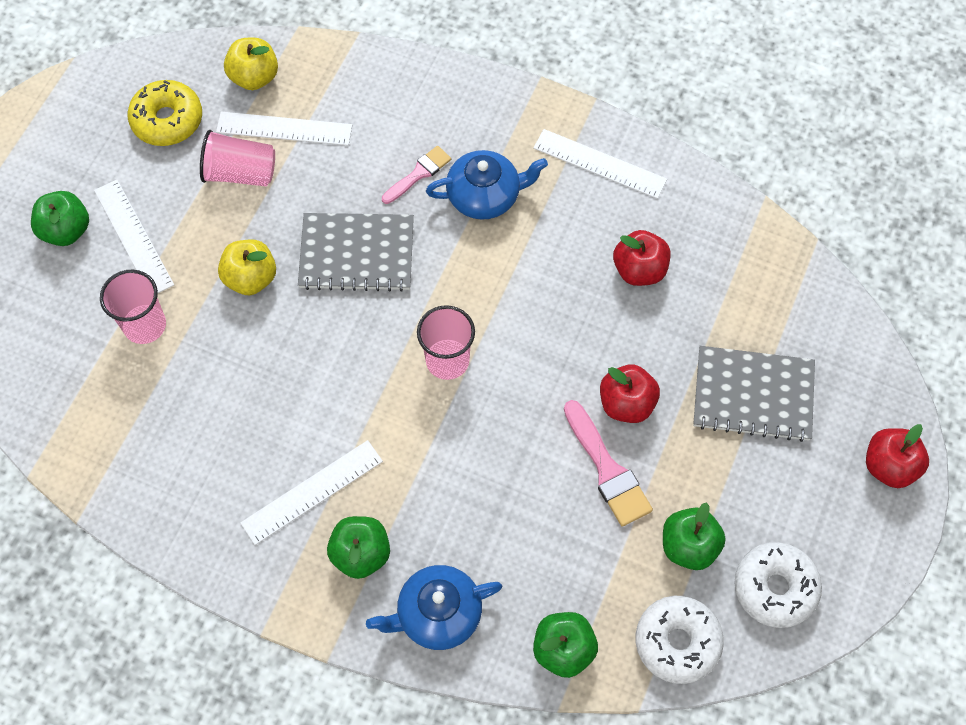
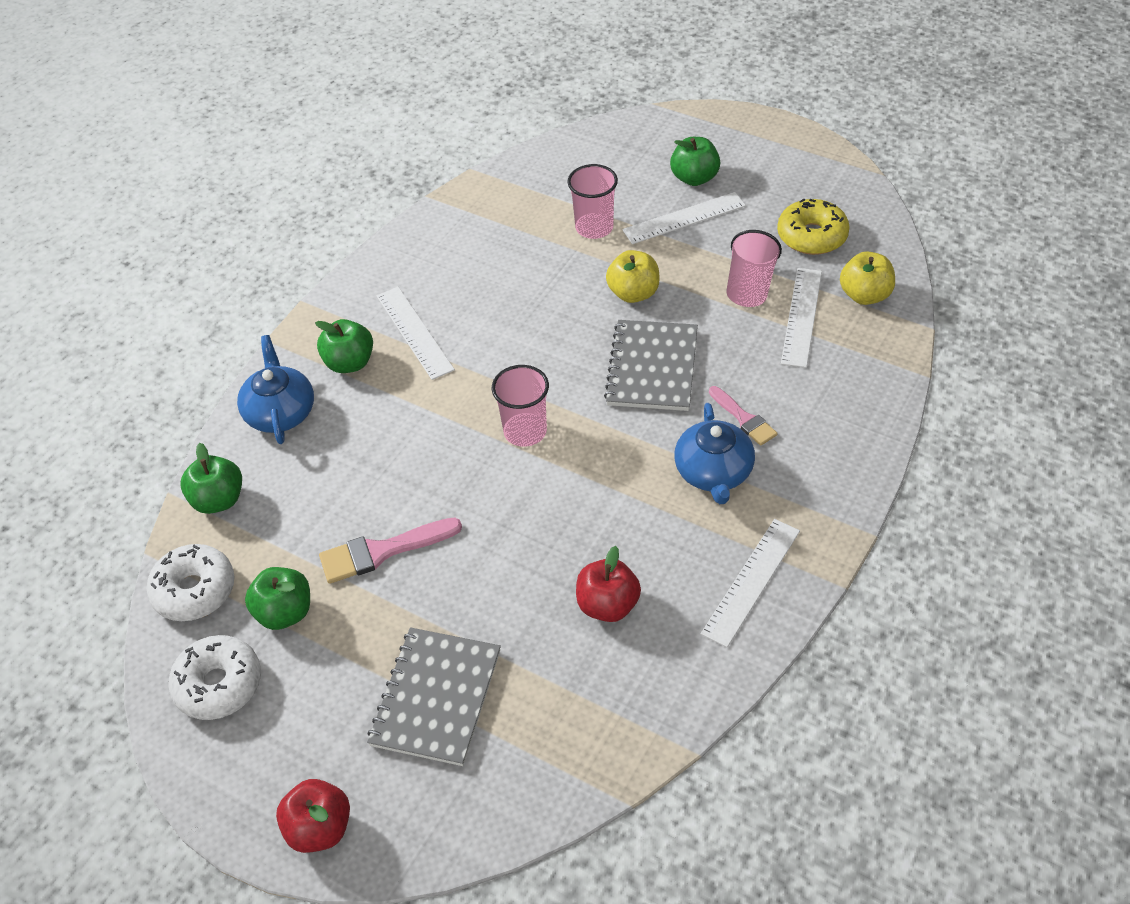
camera: 100 degrees right, 15 degrees down
(626, 403) = (450, 575): red apple -> none

